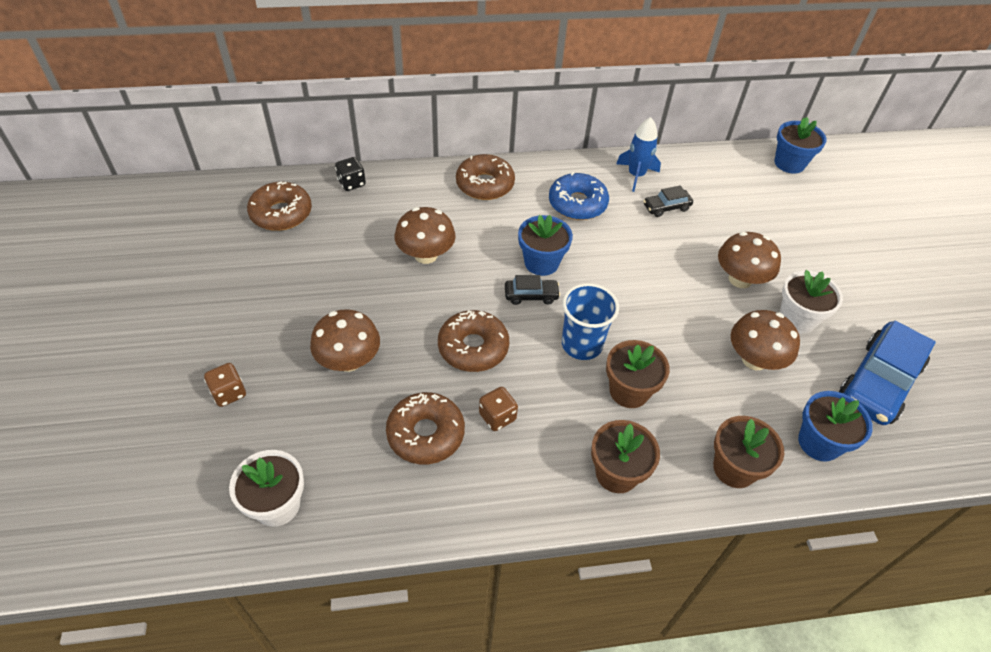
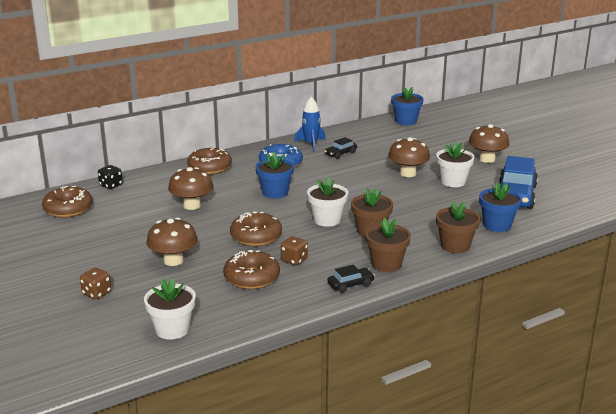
camera: 20 degrees left, 25 degrees down
(531, 295) = (278, 207): black car -> black car (350, 285)
(581, 344) = (327, 220): blue cup -> white flower pot
(754, 359) = (438, 203): brown mushroom -> brown mushroom (487, 159)

